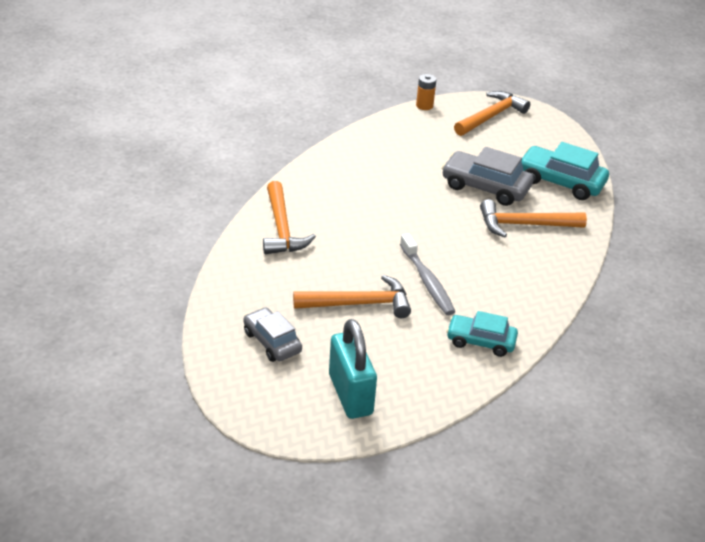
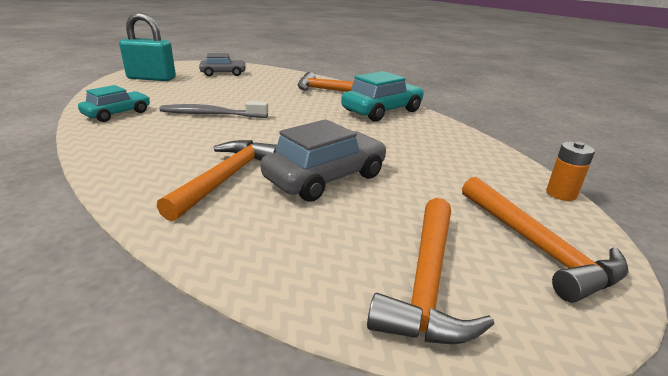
camera: 115 degrees right, 10 degrees down
(359, 304) = (222, 93): orange hammer -> orange hammer (427, 281)
(561, 182) = (291, 245): turquoise car -> turquoise car (382, 111)

